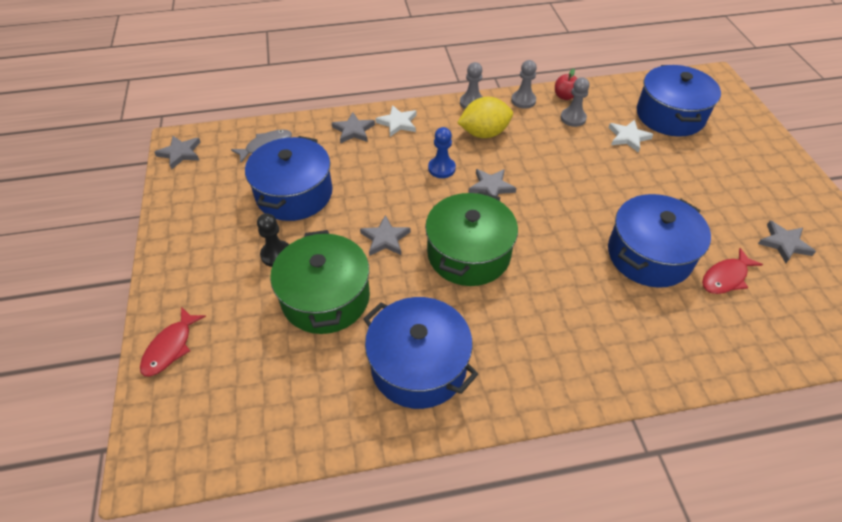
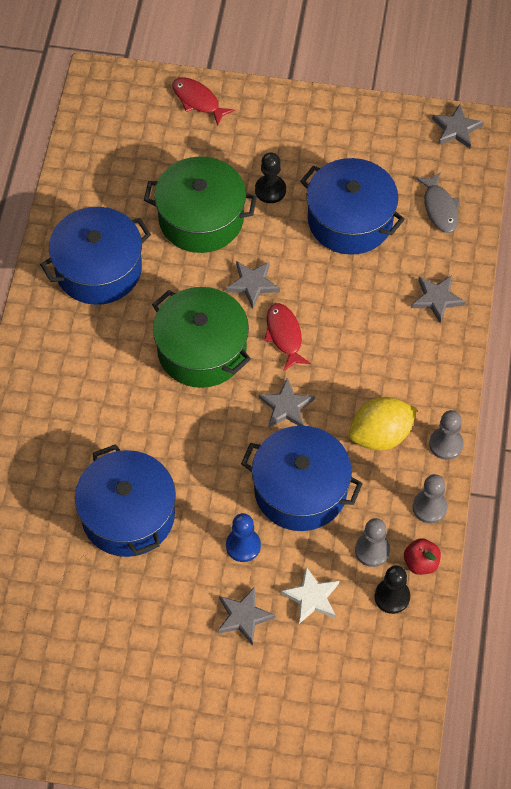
camera: 110 degrees right, 10 degrees up
(397, 123) = (434, 348): white star -> none
(441, 168) = (335, 368): blue pawn -> blue pawn (243, 545)
(484, 133) = (380, 435): yellow lemon -> yellow lemon turned 60 degrees clockwise
(597, 103) = (392, 597): none -> black pawn
(670, 115) = (334, 675): blue pot -> blue pot (300, 490)
(726, 277) = (69, 571): red fish -> red fish (284, 335)
(784, 243) = (82, 662): grey star -> grey star (243, 617)

